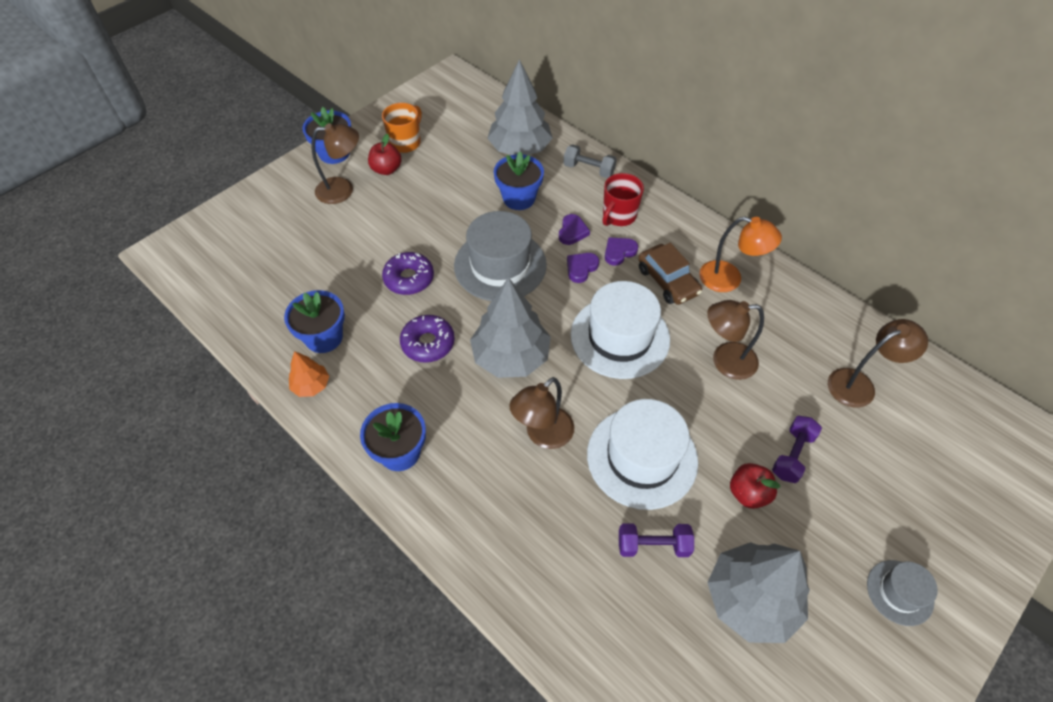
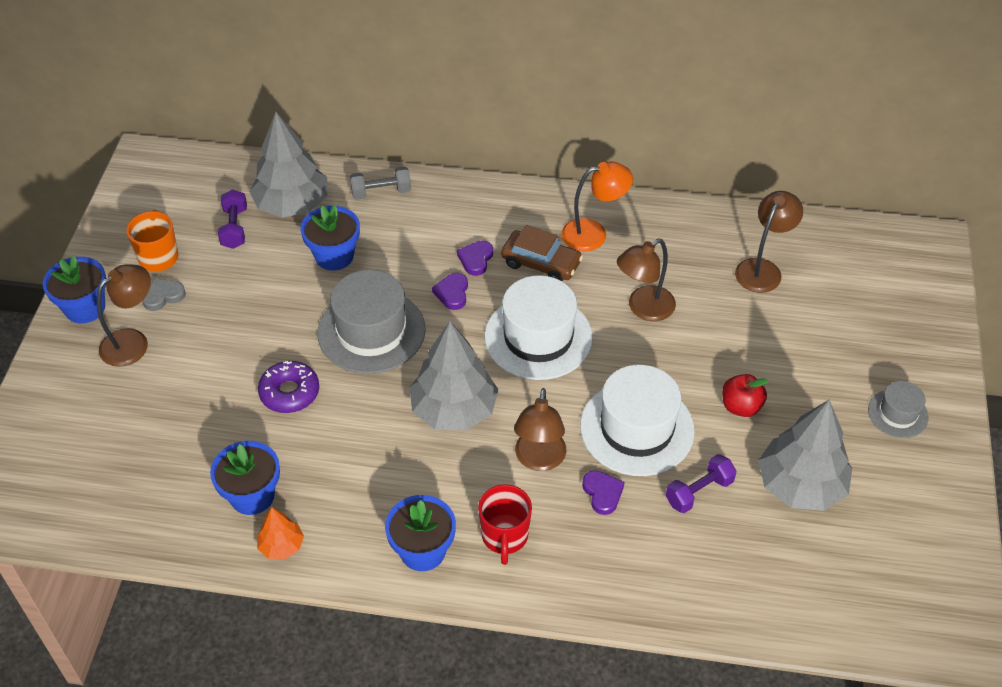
camera: 35 degrees left, 5 degrees down
(386, 169) = (163, 296): red apple -> grey heart
(428, 343) = (364, 442): purple donut -> none
(572, 232) = (415, 262): purple heart -> purple heart (602, 493)
(618, 216) = (448, 224): red mug -> red mug (504, 537)
(792, 455) = (752, 356): purple dumbbell -> purple dumbbell (234, 228)

